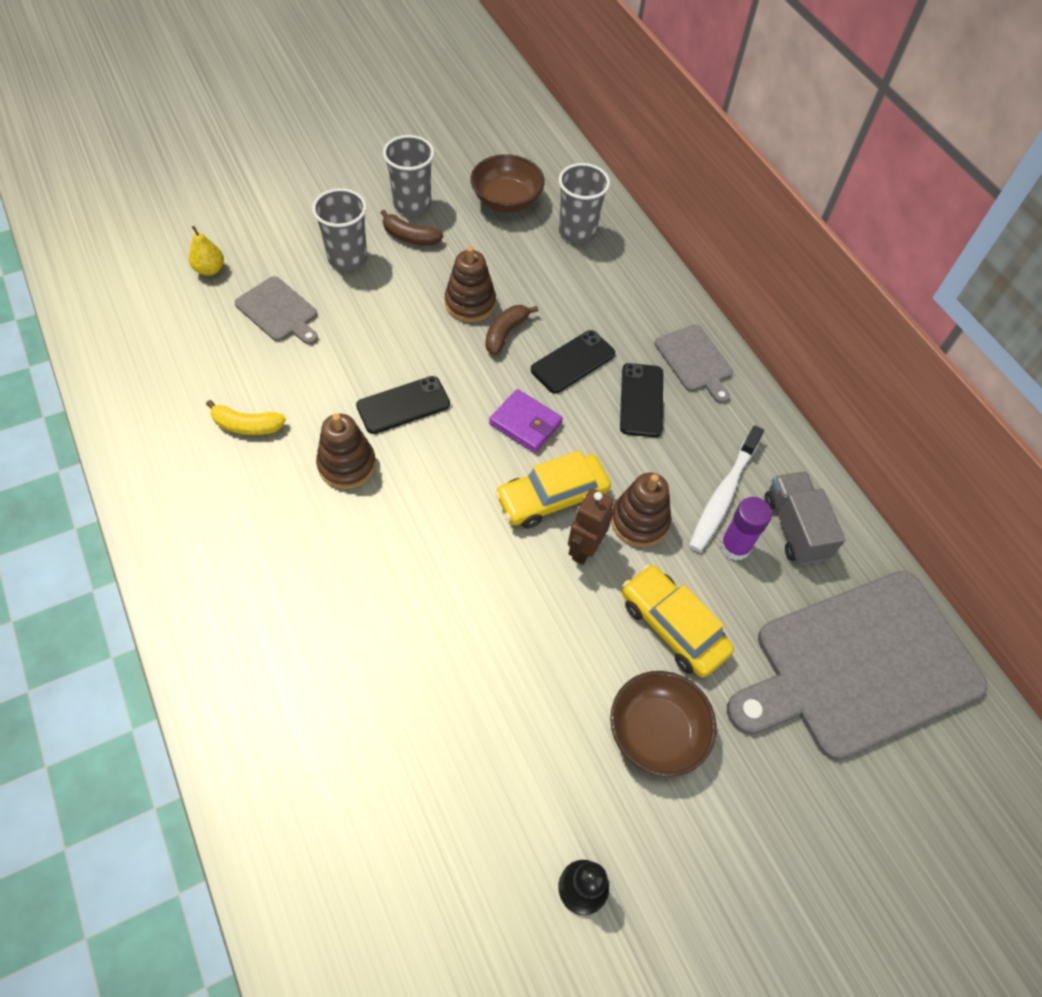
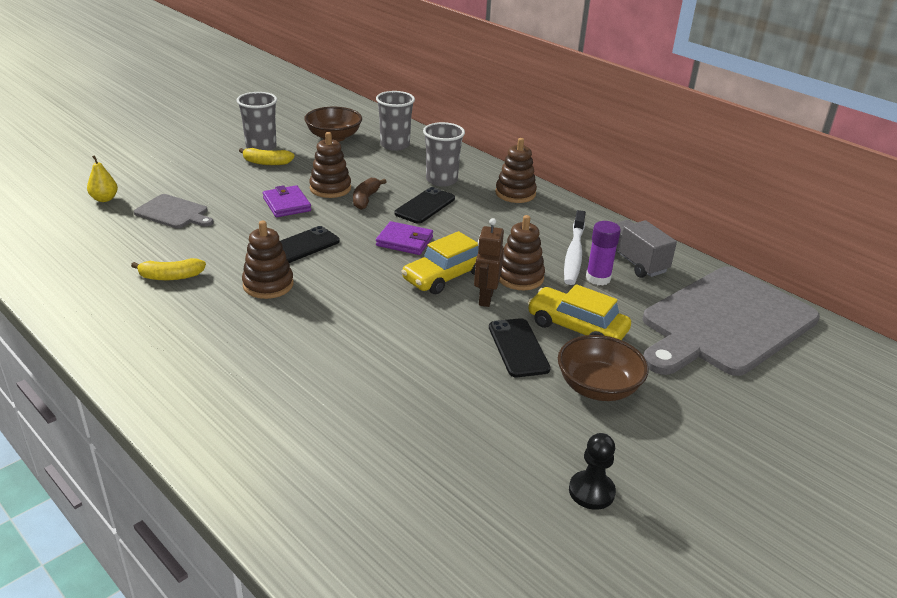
camera: 15 degrees left, 25 degrees down
(347, 258) = (220, 179): grey cup -> grey cup (441, 180)
(410, 237) = (266, 163): brown banana -> yellow banana
(410, 323) = (287, 204): none -> purple wallet
(641, 400) = (487, 217): black phone -> black phone (518, 348)
(695, 361) = (515, 193): grey cutting board -> brown stacking toy

